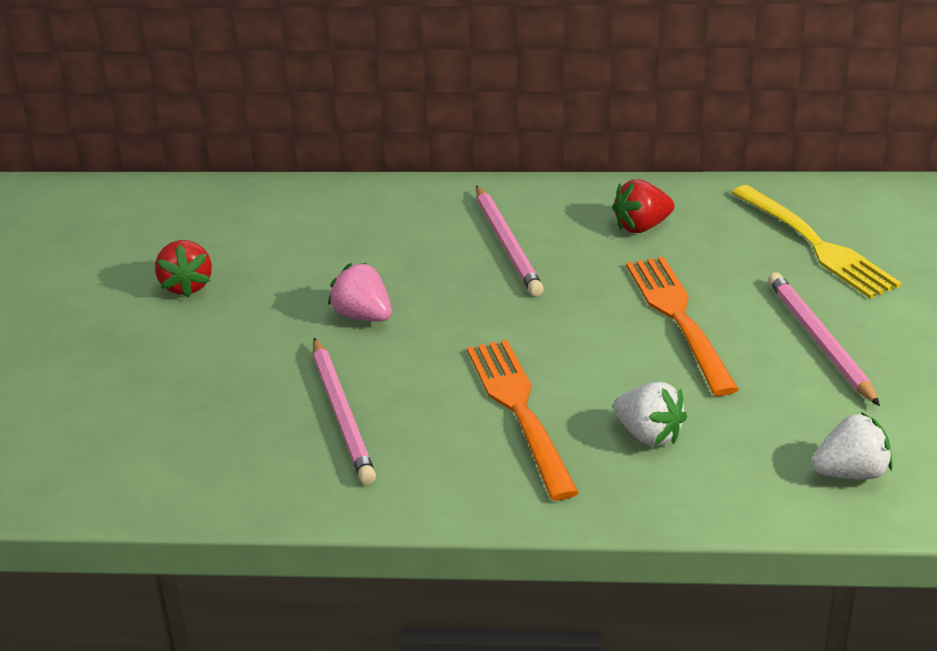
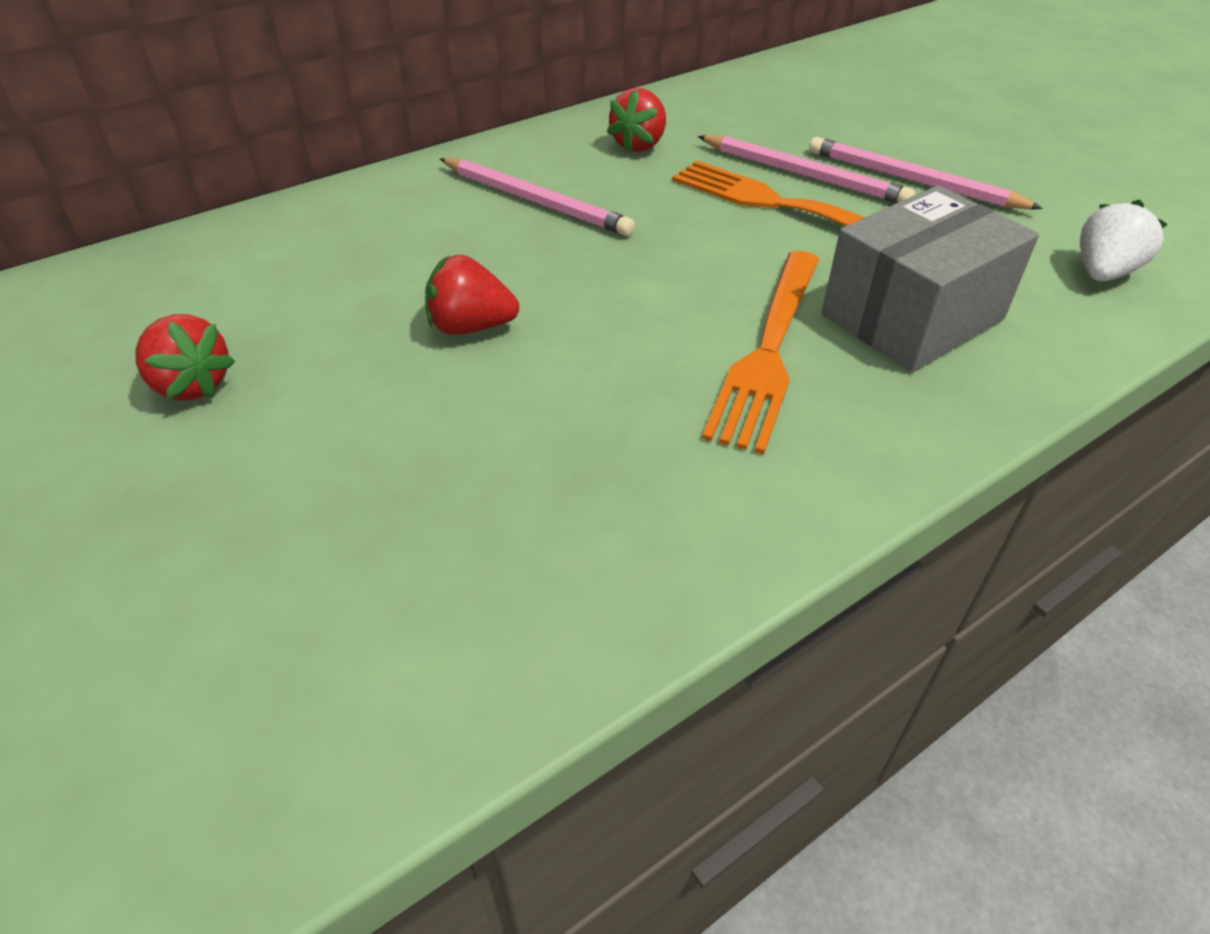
camera: 40 degrees left, 10 degrees up
(342, 414) = (587, 447): pink pencil -> pink pencil (803, 174)
(363, 316) = (471, 327): pink strawberry -> red strawberry
(519, 411) = (769, 351): orange fork -> orange fork turned 105 degrees counterclockwise
(648, 435) = (912, 317): white strawberry -> grey box
(816, 244) = (796, 113): yellow fork -> none

